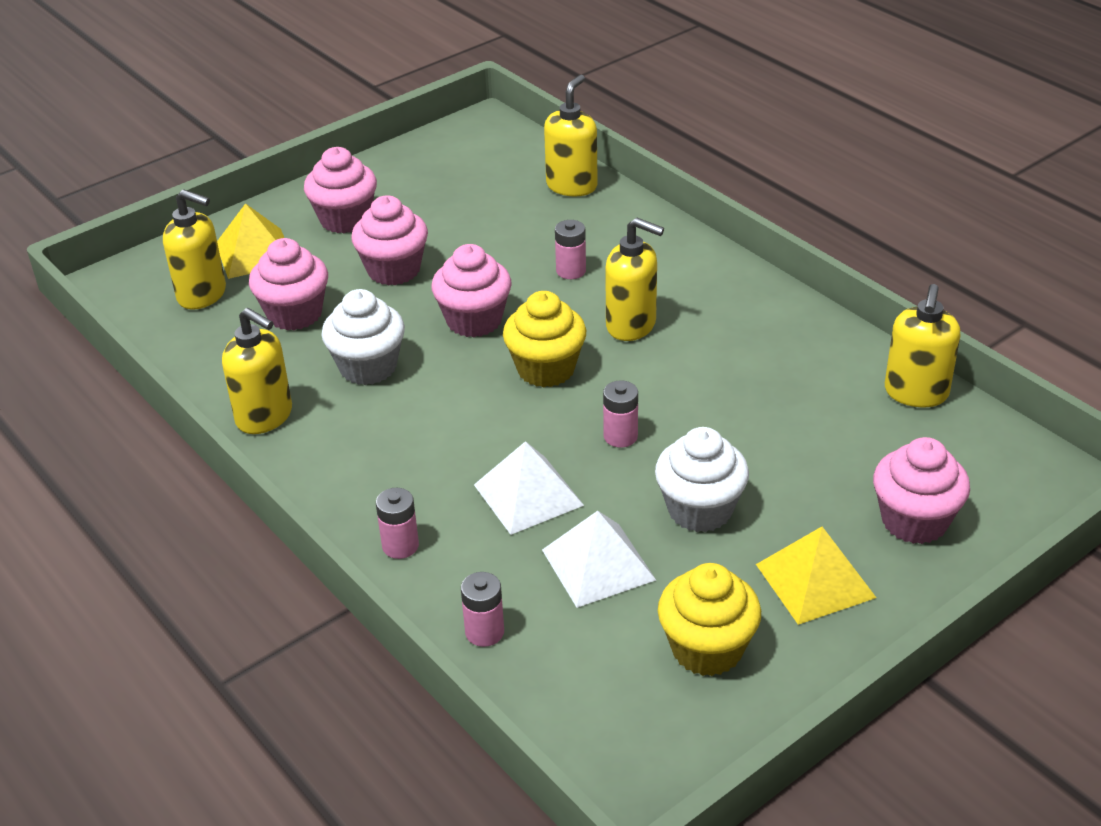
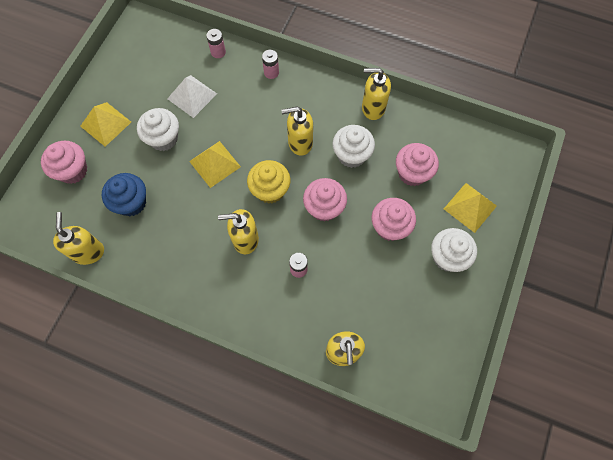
camera: 150 degrees right, 30 degrees up
(202, 295) = (467, 166): yellow soap dispenser -> yellow soap dispenser (300, 143)
(345, 219) = (447, 257): pink cupcake -> white cupcake
(528, 495) = (237, 116): white pyramid -> none
(620, 436) = (215, 164): pink battery -> yellow pyramid
(707, 649) = (136, 78): yellow cupcake -> none
(810, 433) = (131, 202): none -> blue cupcake

